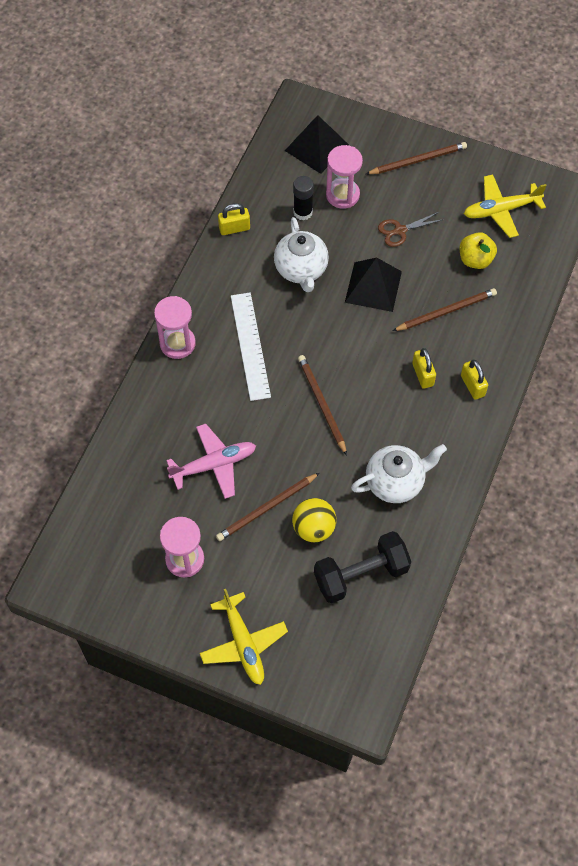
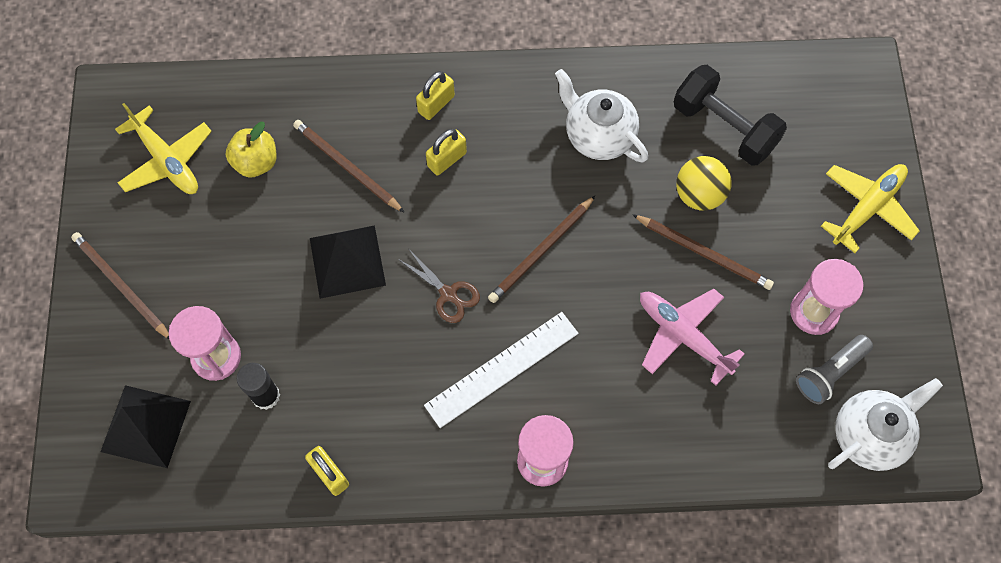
camera: 115 degrees left, 5 degrees up
(136, 545) = (829, 373): none -> grey flashlight
(301, 269) = (359, 358): white teapot -> white teapot (869, 435)
(400, 231) = (247, 264): brown scissors -> brown scissors (448, 294)

